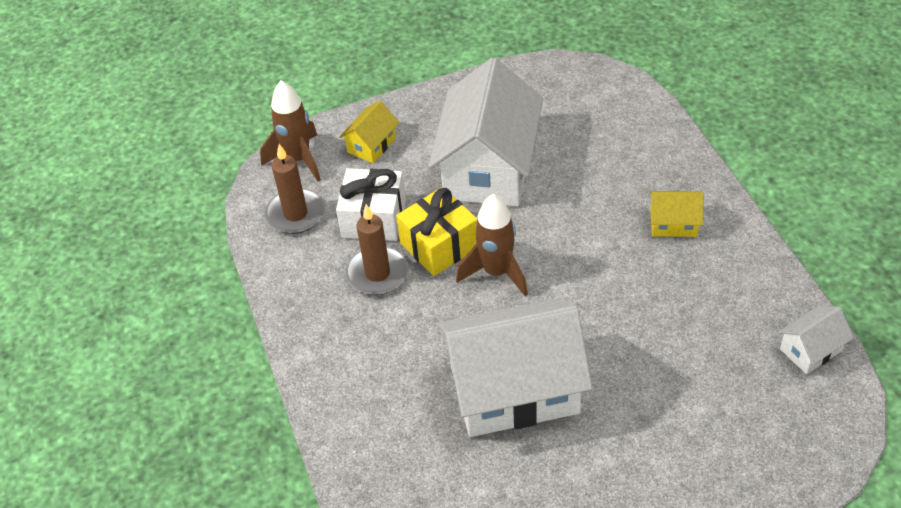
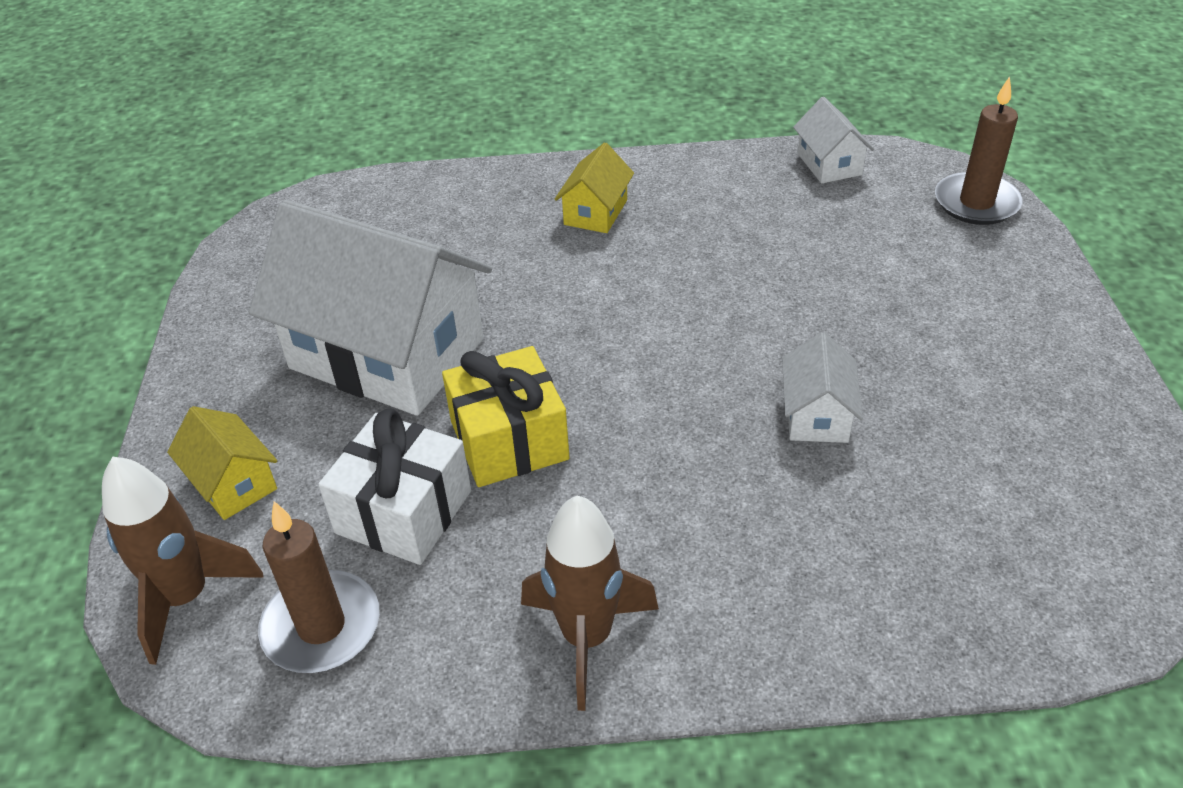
camera: 75 degrees left, 5 degrees down
(377, 273) = (528, 530): brown candle -> brown candle (976, 203)
(496, 272) = (596, 388): brown rocket -> brown rocket (587, 637)
(514, 389) = (816, 415): white house -> white house, size x0.44

